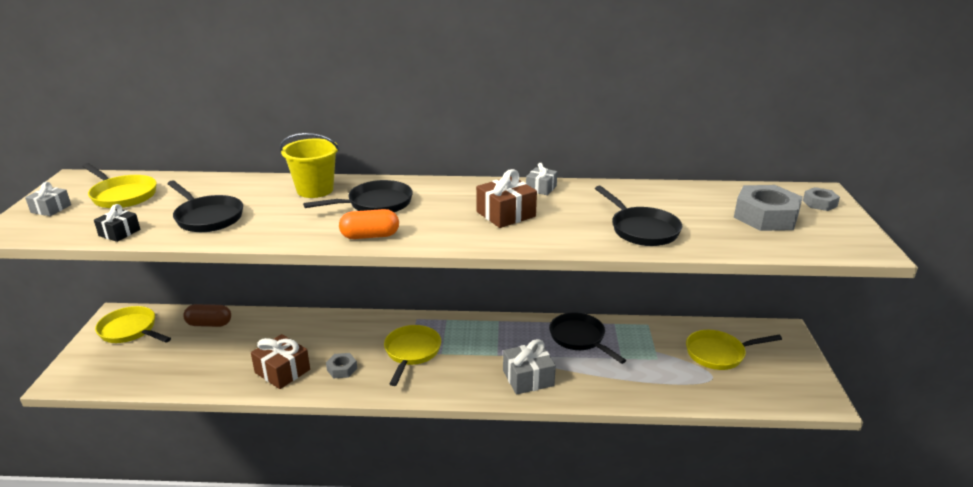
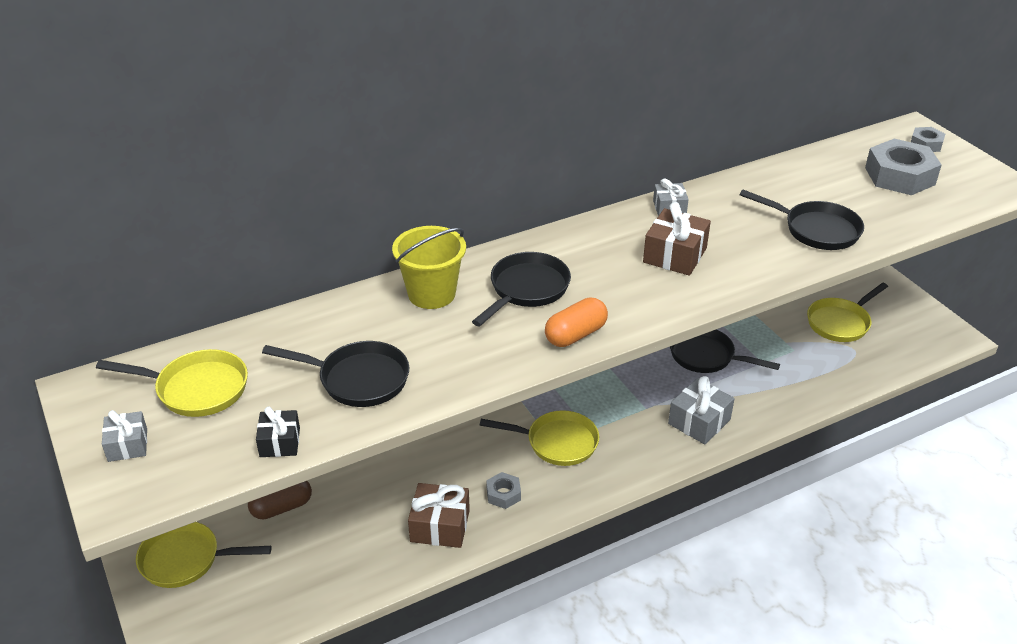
camera: 30 degrees left, 10 degrees up
(411, 352) = (557, 442): yellow pan -> yellow pan turned 120 degrees clockwise

